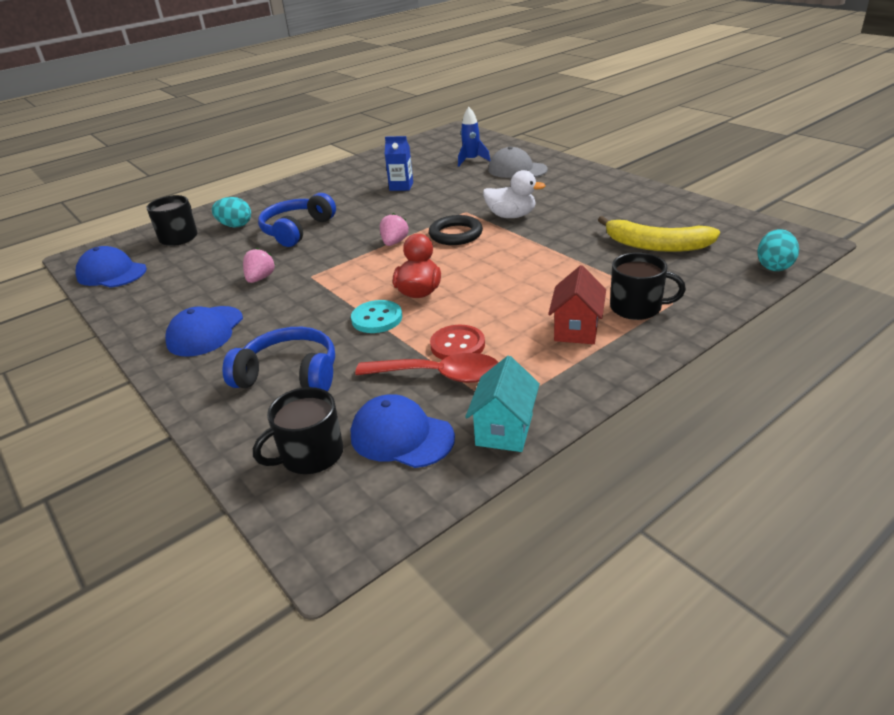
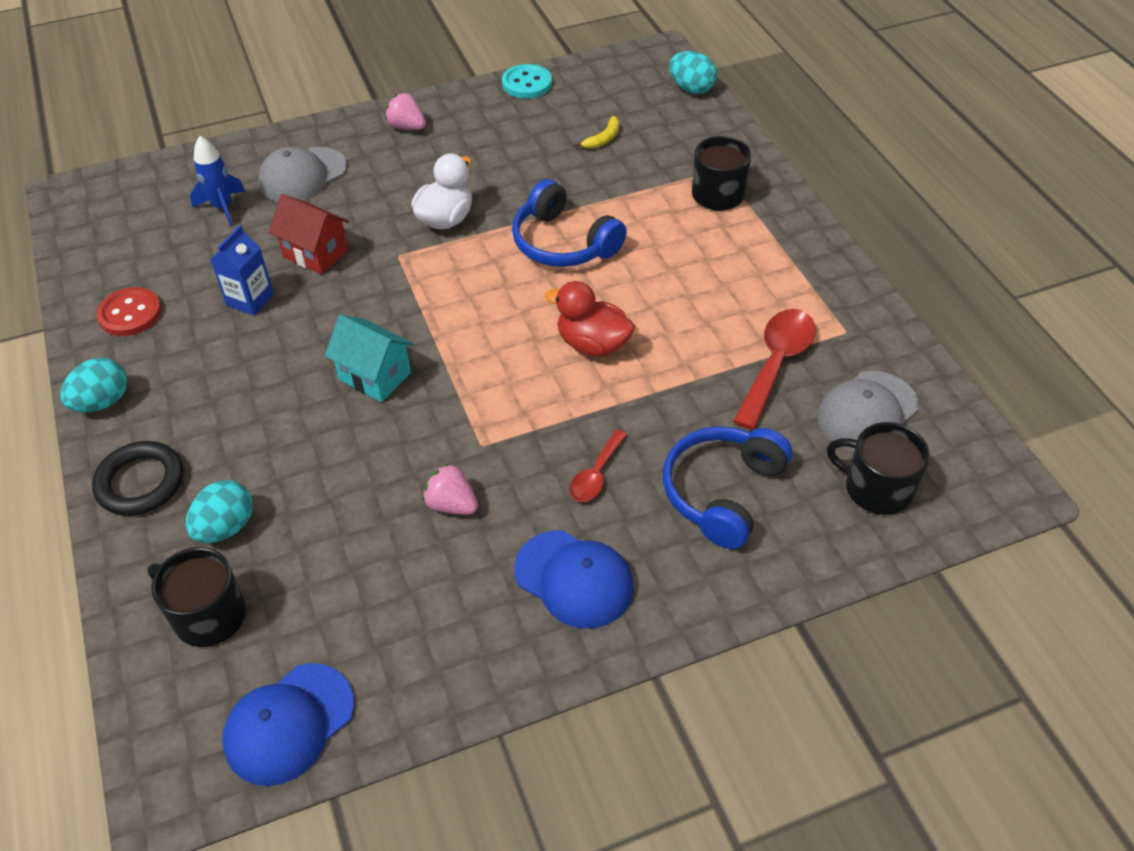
camera: 75 degrees left, 15 degrees up
(295, 320) = (596, 474): none -> red spoon
(296, 230) = (312, 445): blue headphones -> blue headphones (563, 243)
(310, 455) = (876, 488): black mug -> black mug turned 135 degrees clockwise
(312, 178) = (102, 402): none -> turquoise egg
(377, 318) = (635, 394): turquoise button -> turquoise button (527, 83)
(394, 243) = (441, 342): pink strawberry -> pink strawberry (407, 127)
(401, 436) = (867, 412): blue cap -> grey cap
(455, 234) = (460, 280): black ring -> black ring (140, 482)
(457, 345) = (726, 337): red button -> red button (130, 314)
(504, 430) = (880, 338): turquoise house -> turquoise house (375, 376)
(576, 329) = (737, 245): red house -> red house (315, 254)
(656, 245) = (603, 139): yellow banana -> yellow banana, size x0.44

